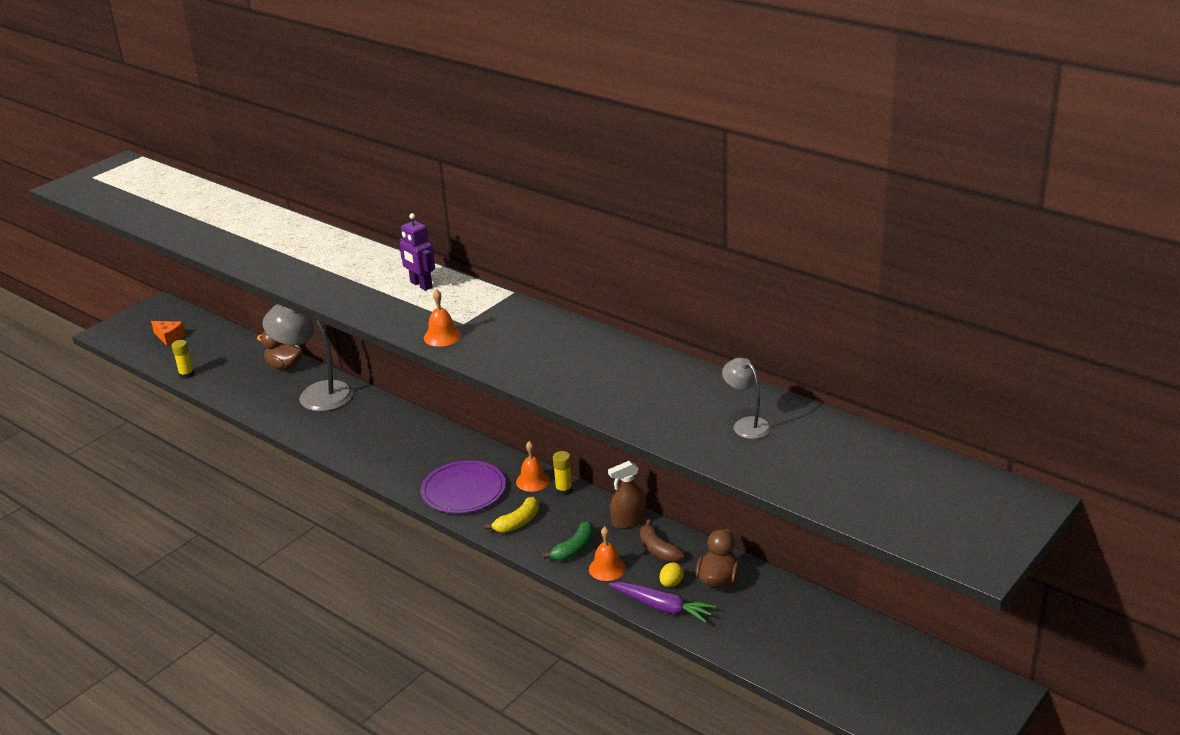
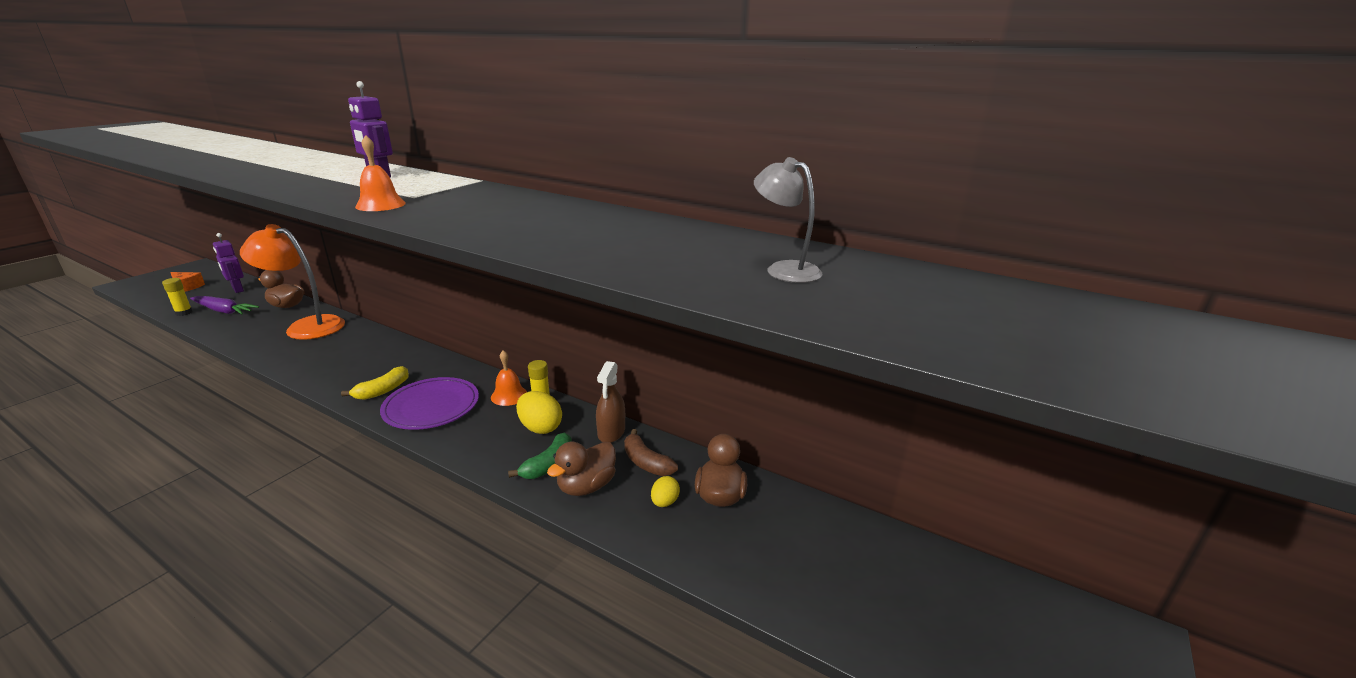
camera: 10 degrees left, 5 degrees down
(223, 341) = (237, 289): none -> purple robot
(316, 394) = (306, 326): grey lamp -> orange lamp
(518, 522) = (486, 437): yellow banana -> yellow banana (383, 390)
(565, 515) = (540, 428): none -> yellow egg
(607, 568) = (586, 486): orange bell -> brown duck
(629, 521) = (611, 432): brown spray bottle -> brown spray bottle turned 45 degrees counterclockwise
(662, 607) = (656, 534): purple carrot -> purple carrot (224, 311)

